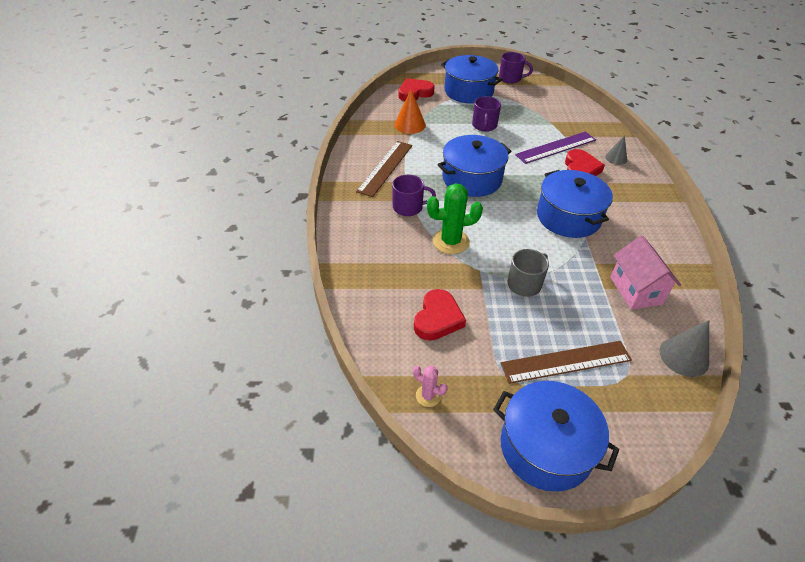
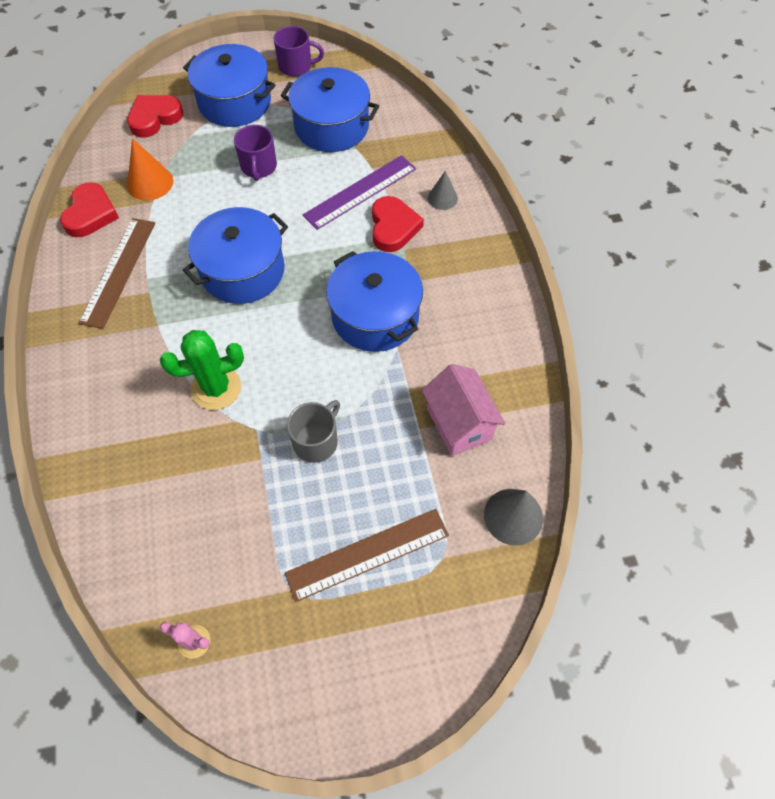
camera: 10 degrees left, 15 degrees up
(408, 207) = (155, 338): purple mug -> none
(437, 318) = (202, 520): red heart -> red heart (91, 214)
(546, 447) = (341, 685): blue pot -> blue pot (331, 126)

